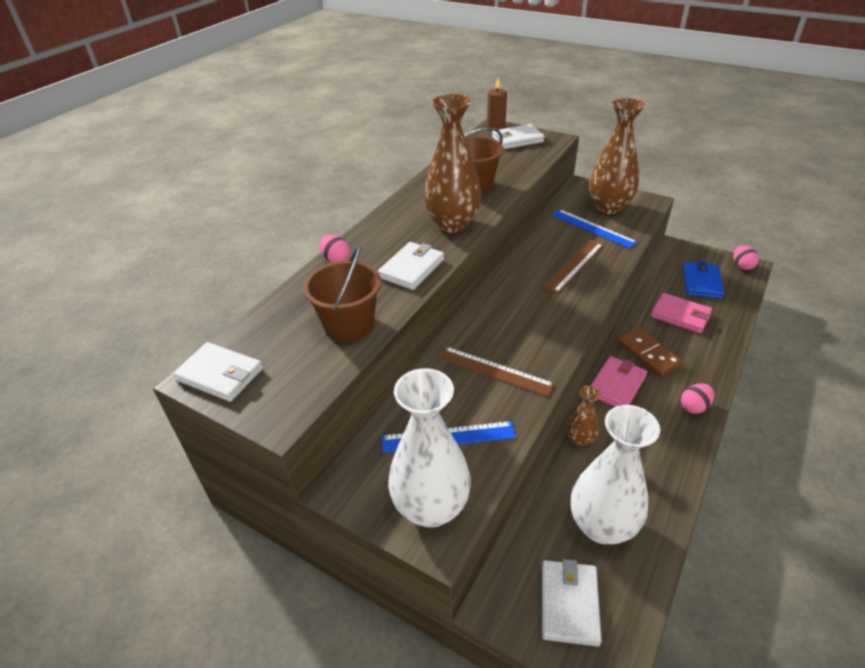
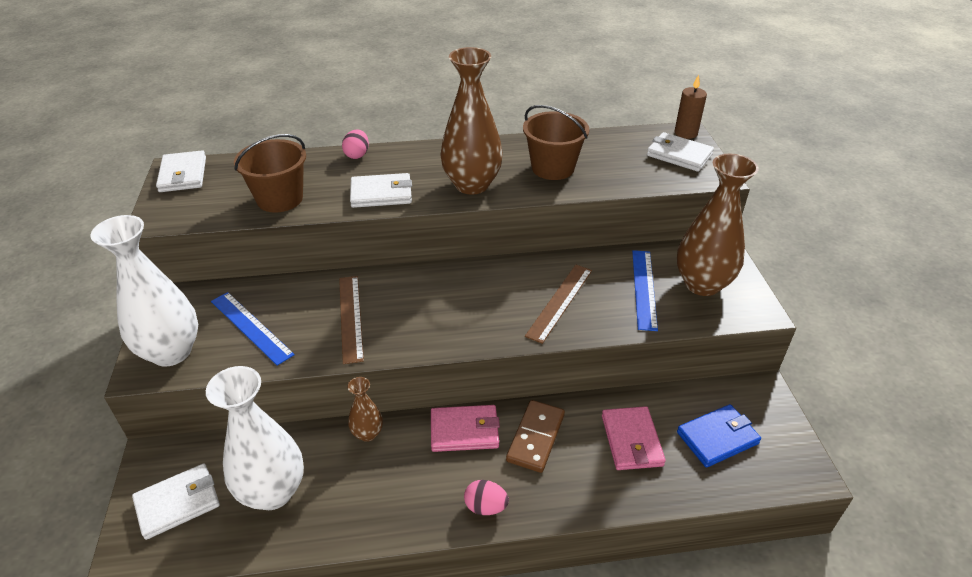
camera: 50 degrees right, 0 degrees up
(574, 265) = (559, 302): brown ruler -> brown ruler turned 60 degrees counterclockwise
(742, 266) = (801, 466): pink egg -> none

